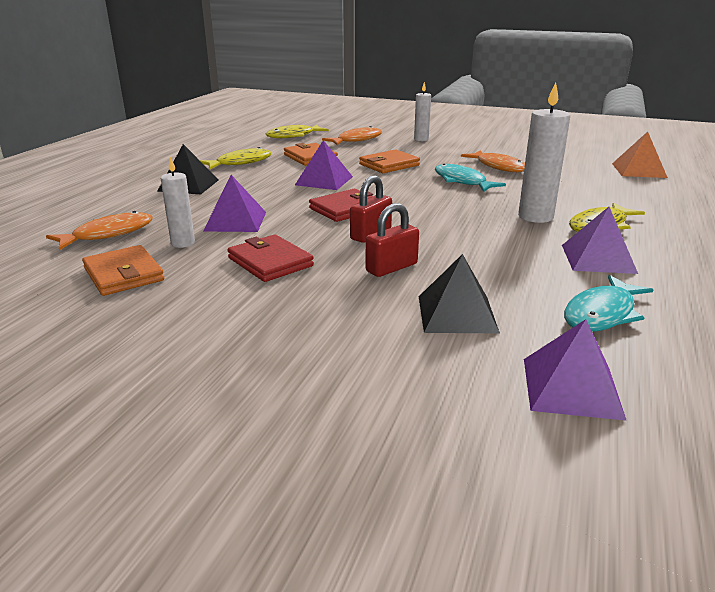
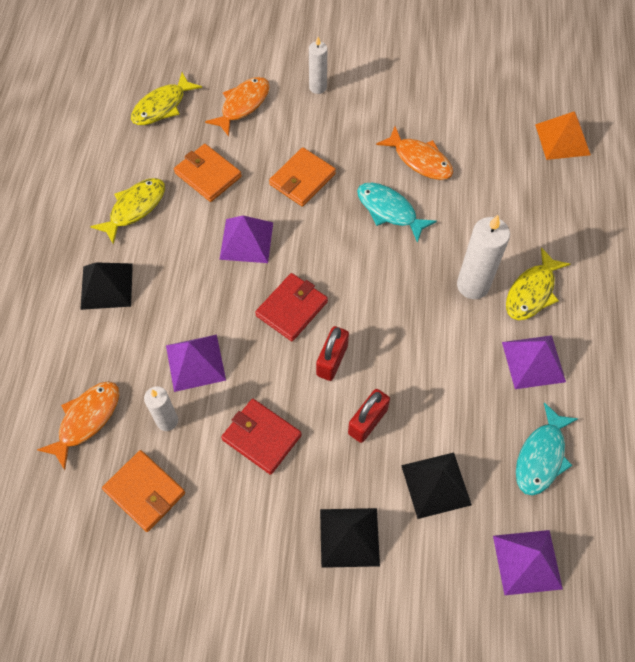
camera: 15 degrees left, 35 degrees up
(330, 332) = (349, 537): none -> black pyramid

